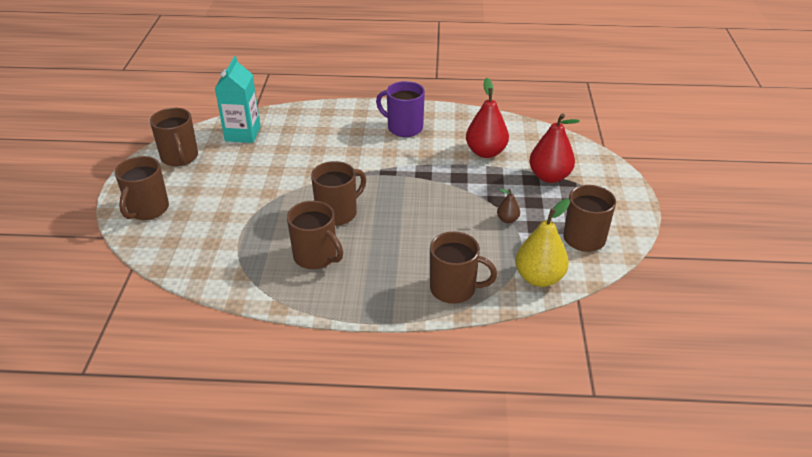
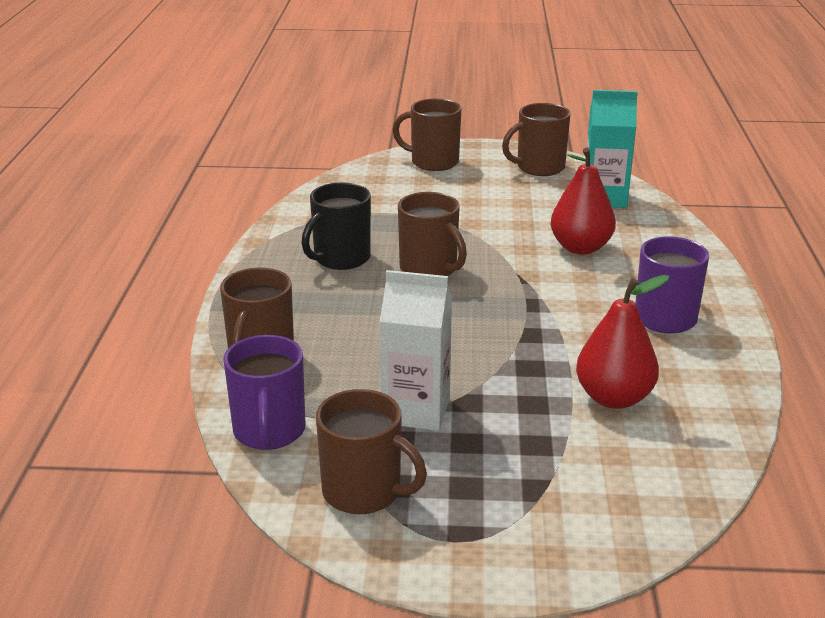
camera: 90 degrees right, 10 degrees down
(316, 257) = (340, 258): brown mug -> black mug
(507, 219) = (416, 410): brown pear -> white carton
(539, 278) = (269, 432): yellow pear -> purple mug
(549, 176) = (549, 468): red pear -> red pear (580, 248)

